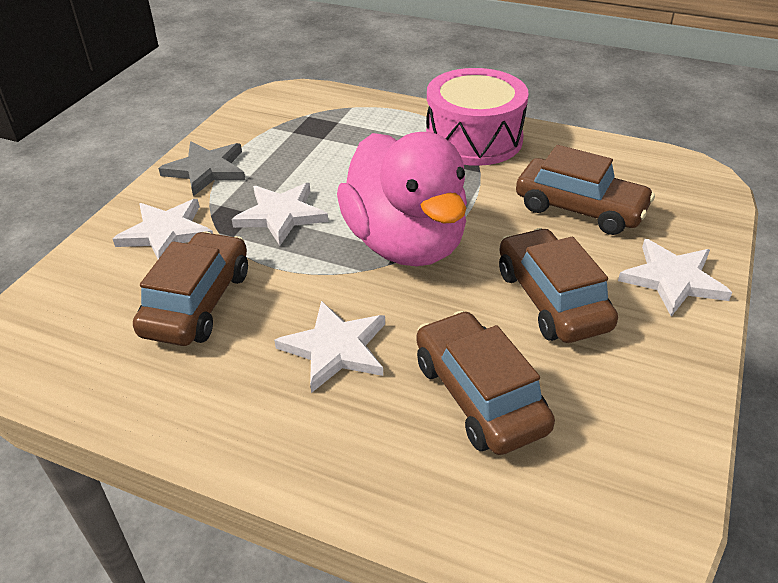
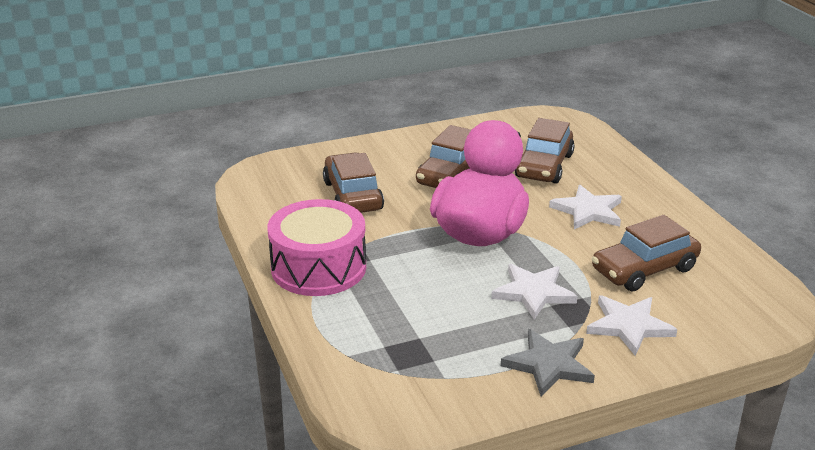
camera: 135 degrees left, 10 degrees down
(673, 279) = (381, 151): white star -> none

